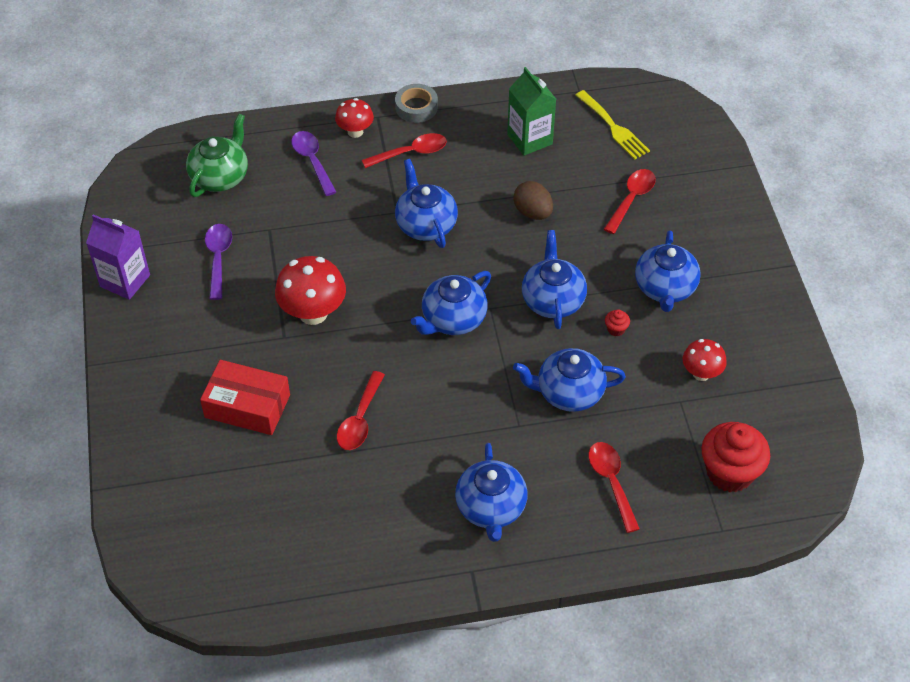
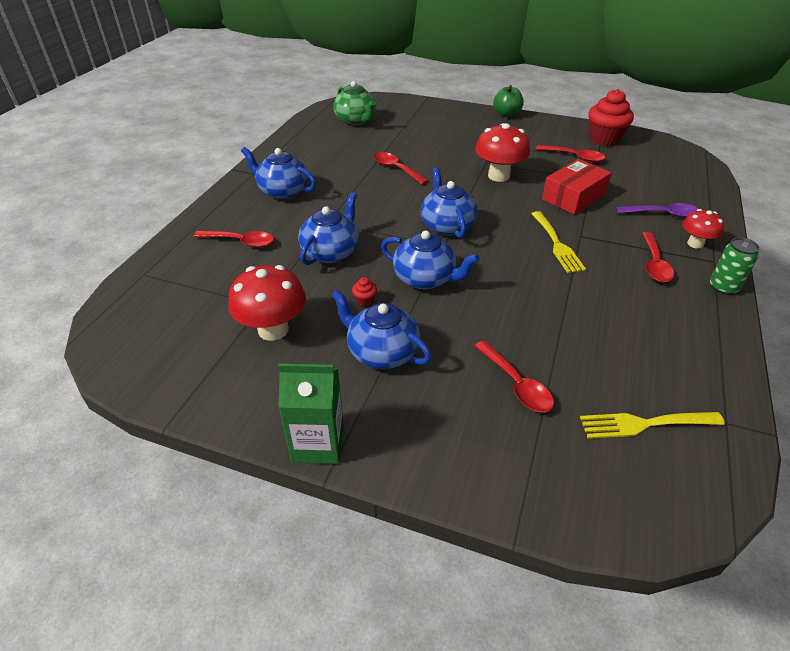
camera: 120 degrees right, 10 degrees down
(118, 365) = (506, 114): none -> green apple
(125, 281) = (573, 127): purple carton -> none
(218, 258) = (574, 157): purple spoon -> red spoon
(220, 177) = (659, 174): green teapot -> green teapot (356, 120)
(247, 406) = (442, 140): red box -> red box (573, 197)
(416, 107) = (723, 287): grey tape -> green can
(425, 225) = (557, 244): blue teapot -> yellow fork
(529, 139) = (647, 345): green carton -> green carton (318, 443)
(532, 212) = (537, 307): brown egg -> none
(701, 373) = (273, 330): red mushroom -> red mushroom, size x1.66
(729, 472) = (176, 300): red cupcake -> red cupcake (604, 139)

